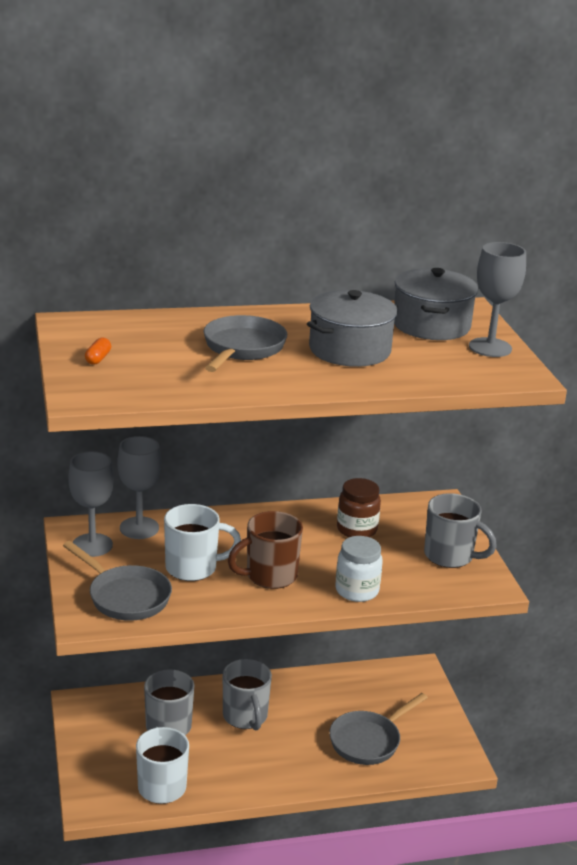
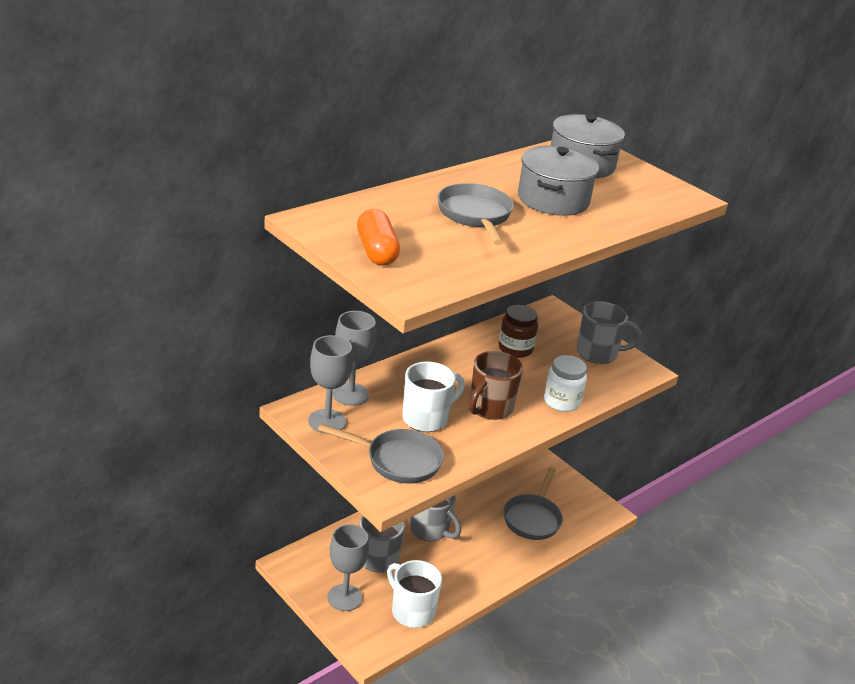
camera: 30 degrees left, 5 degrees up
(98, 358) = (376, 251): orange capsule -> orange capsule, size x2.01
(490, 347) = (642, 176): grey goblet -> grey goblet (344, 597)

